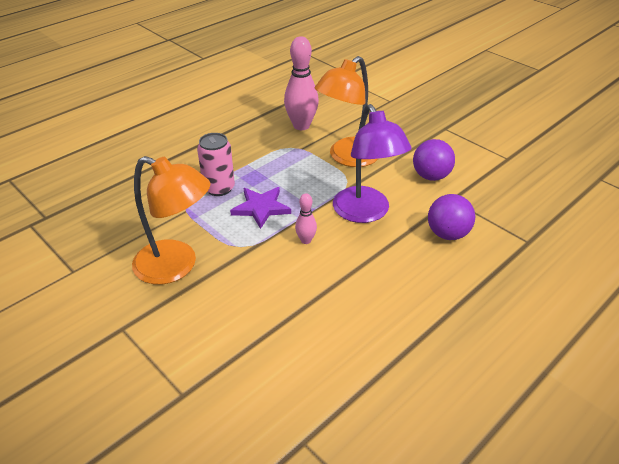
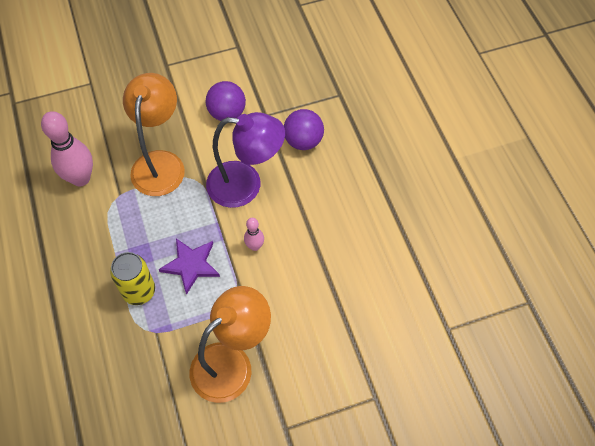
camera: 65 degrees left, 20 degrees up
(219, 188) = (139, 291): pink can -> yellow can
(347, 158) = (160, 163): orange lamp -> orange lamp turned 150 degrees counterclockwise

